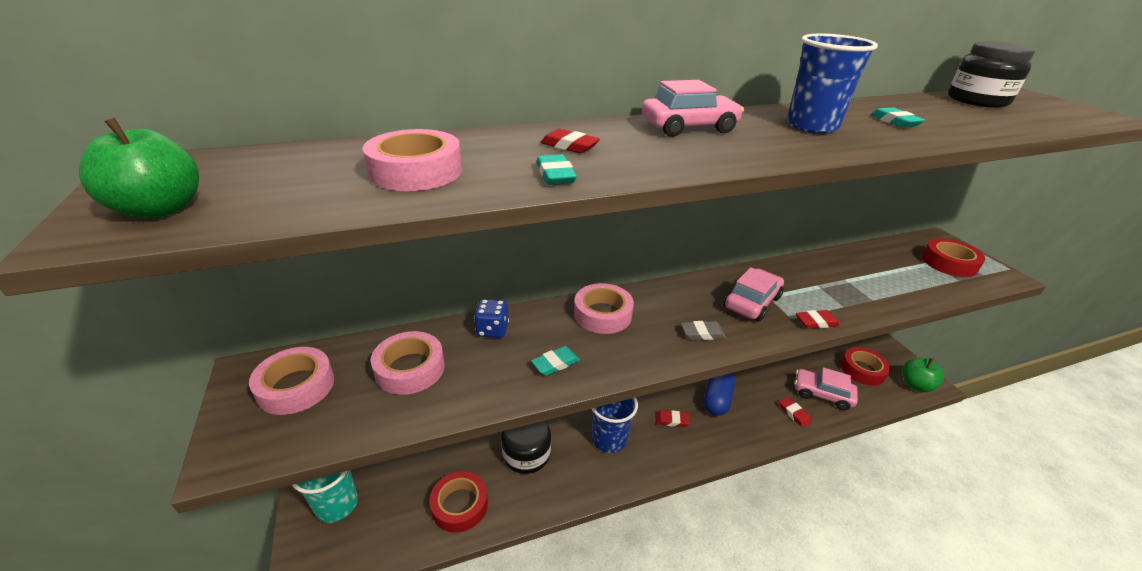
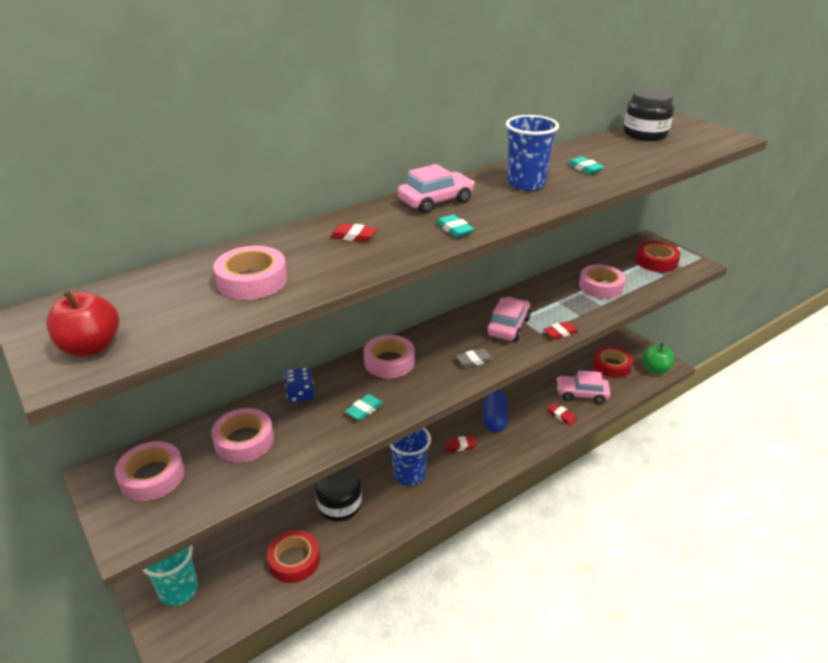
camera: 15 degrees left, 0 degrees up
(160, 209) = (91, 347): green apple -> red apple
(555, 175) = (356, 265): turquoise eraser -> turquoise eraser (454, 229)
(874, 278) = (600, 286): none -> pink tape

